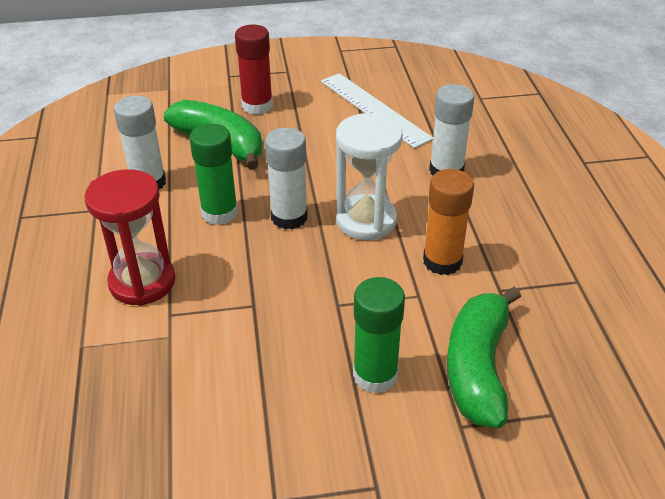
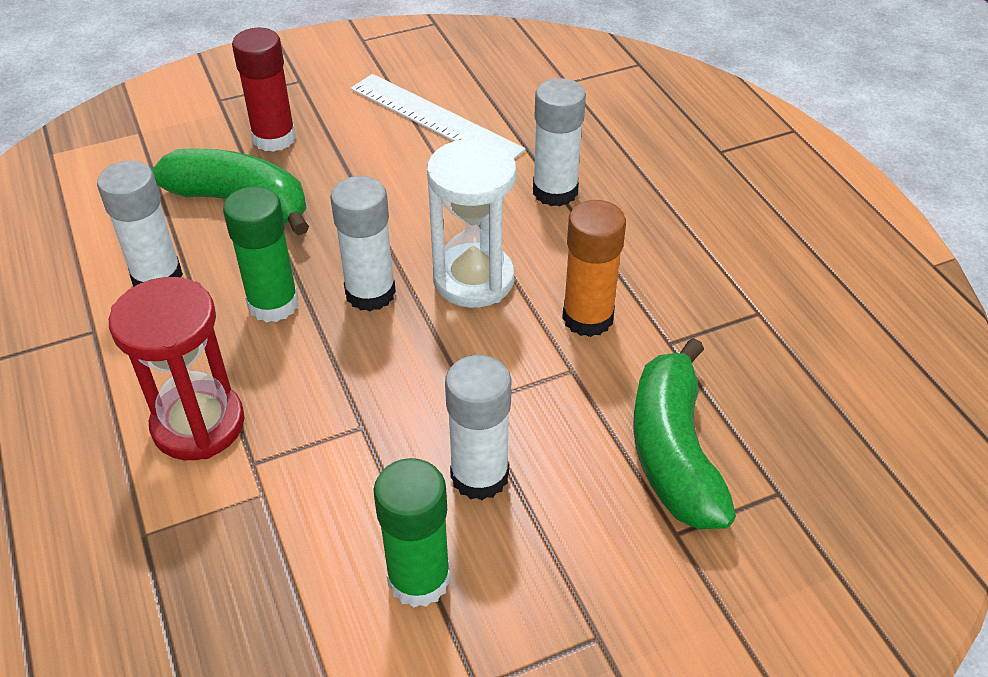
camera: 15 degrees left, 5 degrees up
(325, 355) = (479, 475): none -> white glue stick
(375, 375) = (551, 489): green glue stick -> green glue stick (419, 579)

